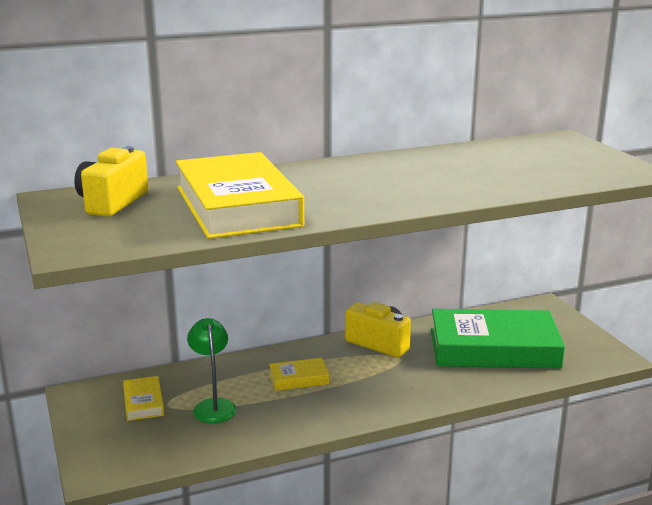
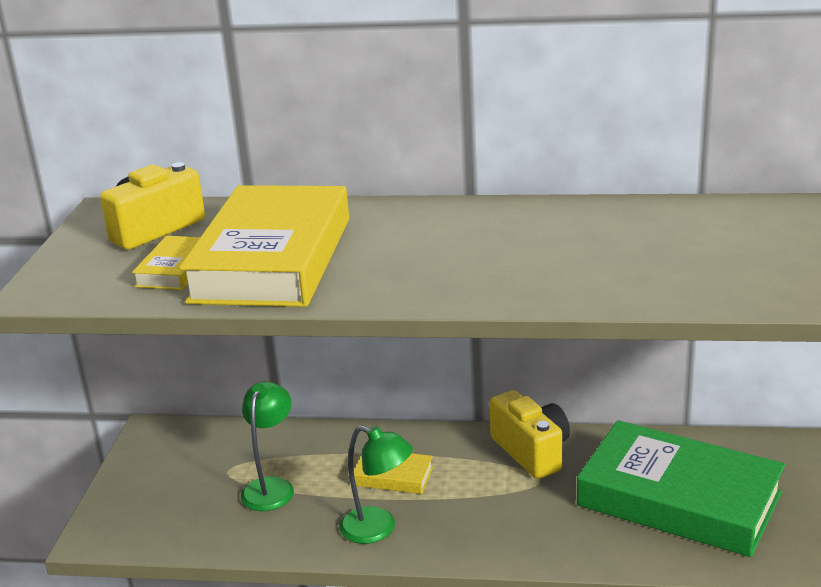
camera: 30 degrees right, 5 degrees up
(143, 402) = (205, 461): yellow book -> yellow book (175, 269)
(318, 411) = (378, 529): none -> green lamp

